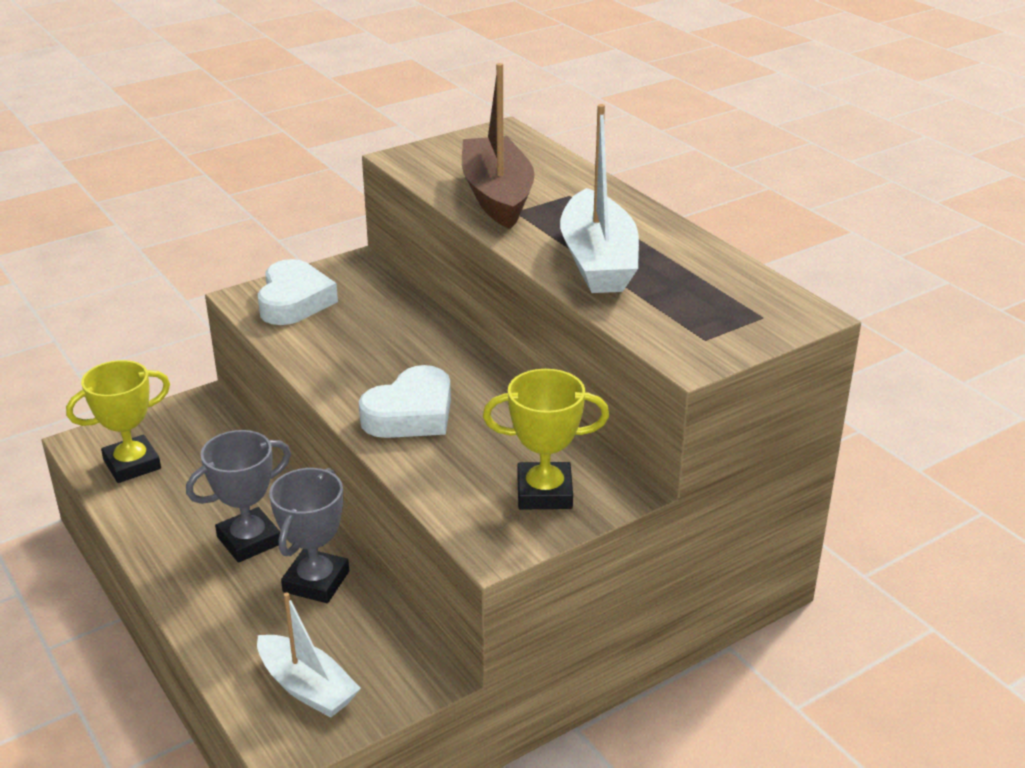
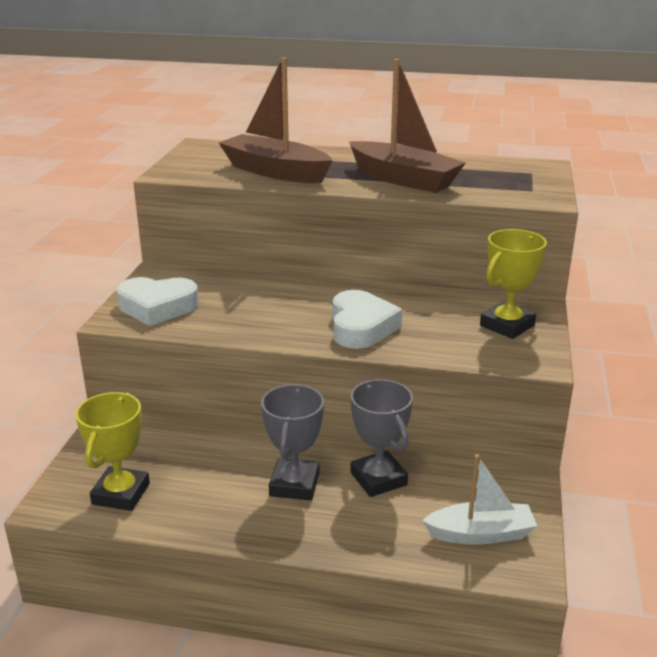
camera: 45 degrees left, 5 degrees down
(294, 301) = (157, 307): white heart -> white heart turned 135 degrees clockwise
(598, 261) = (403, 179): white boat -> brown boat

